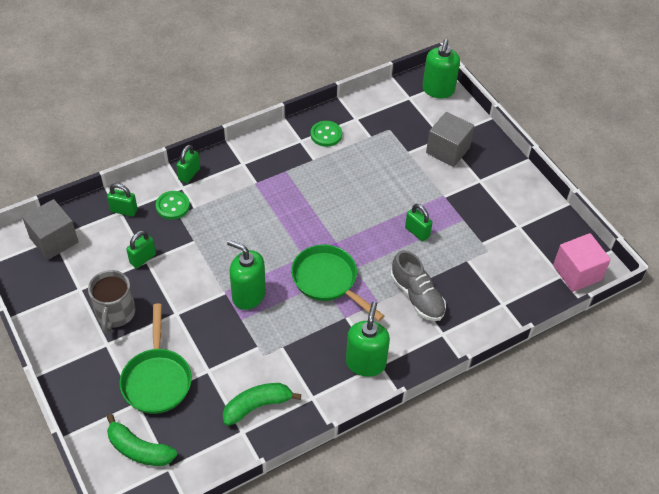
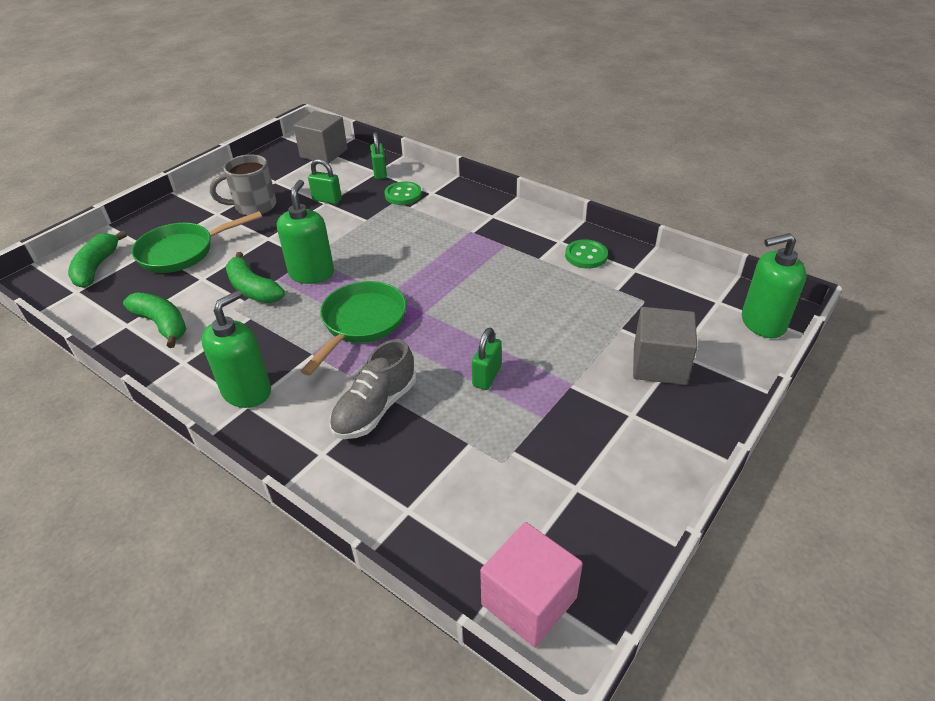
camera: 70 degrees right, 10 degrees down
(189, 174) = (452, 191): green padlock -> none
(245, 337) = (253, 289): none -> green banana
(365, 363) = (247, 391): green soap dispenser -> green soap dispenser turned 45 degrees counterclockwise

